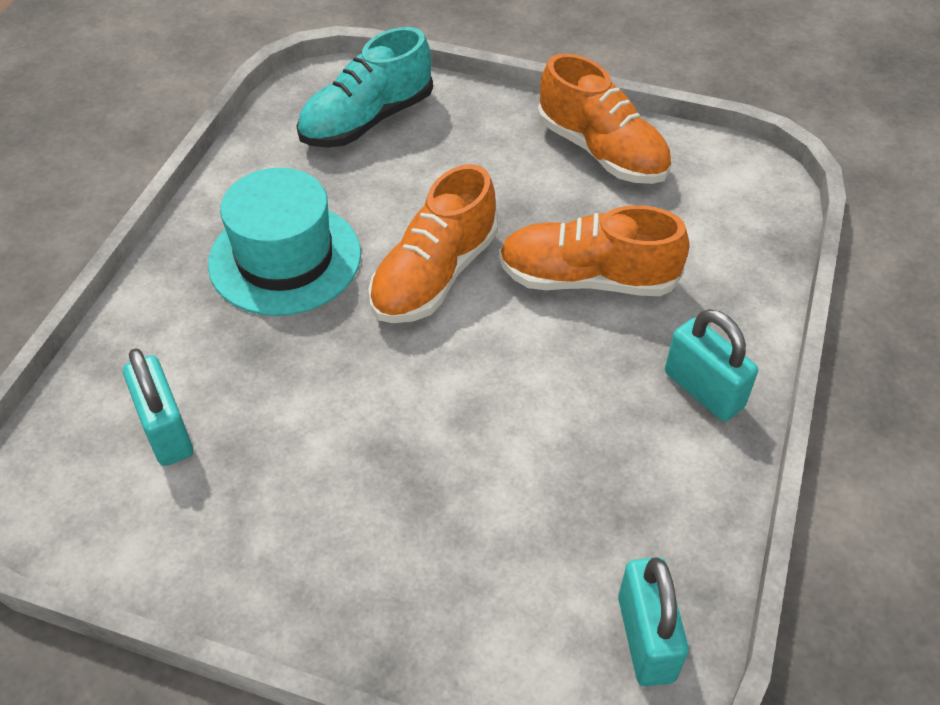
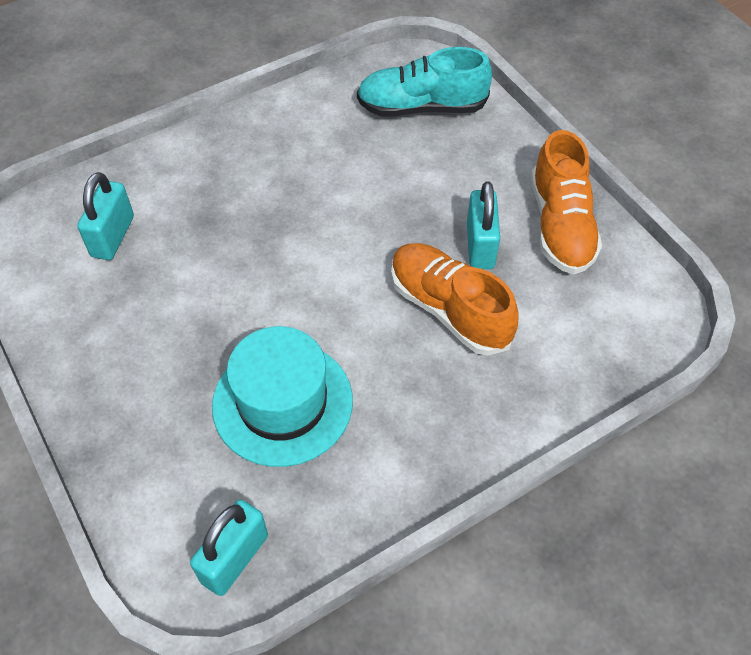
camera: 40 degrees right, 5 degrees up
(285, 258) = (277, 172): turquoise hat -> turquoise hat (282, 403)
(434, 275) = (353, 241): orange shoe -> none
(703, 390) = (443, 438): turquoise padlock -> turquoise padlock (480, 246)

